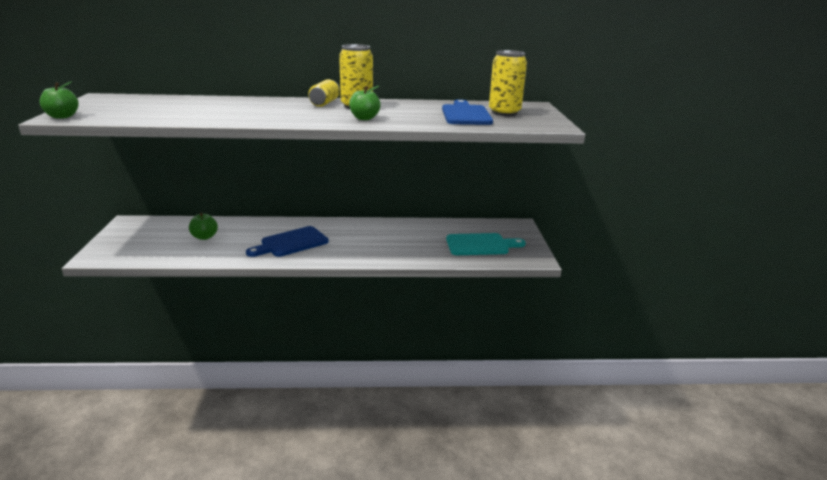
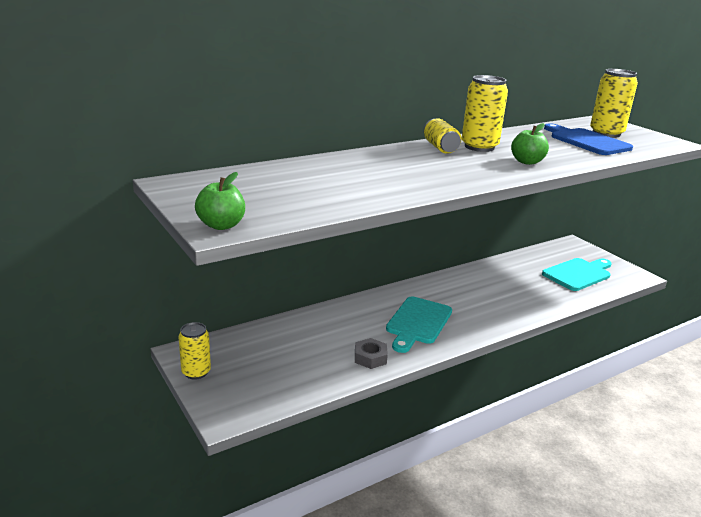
camera: 30 degrees left, 0 degrees up
(116, 232) = (196, 372): none -> yellow can
(205, 237) = (315, 344): green apple -> none
(223, 253) = (370, 358): none -> grey nut
(291, 243) = (418, 322): blue cutting board -> turquoise cutting board

